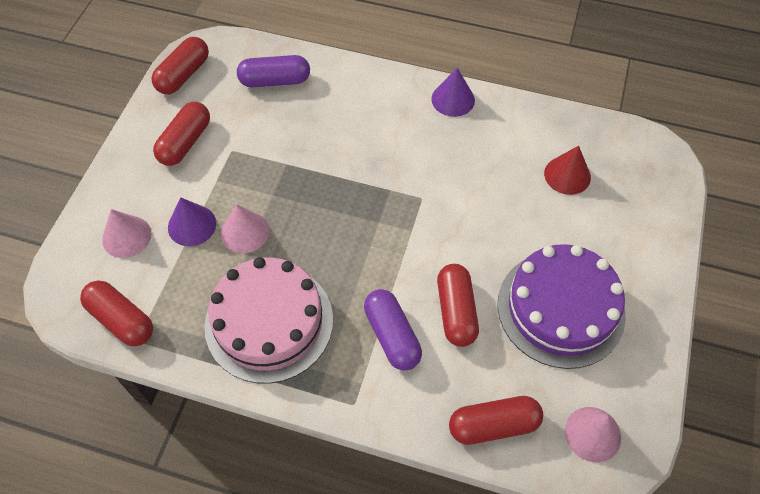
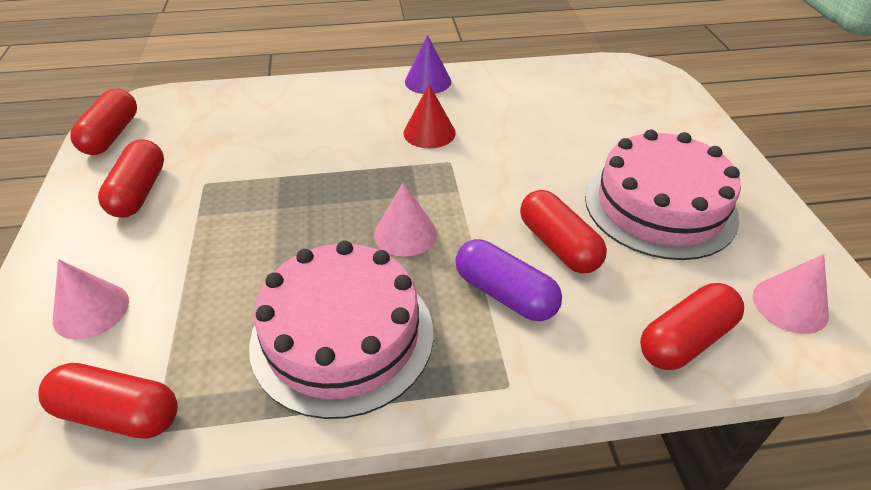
camera: 25 degrees left, 15 degrees down
(192, 225) = (183, 268): purple cone -> none
(245, 232) = (260, 253): pink cone -> pink cone (405, 233)
(275, 81) = (228, 113): purple capsule -> none
(560, 308) = (660, 206): purple cake -> pink cake
(567, 175) = (577, 105): red cone -> red cone (429, 132)

